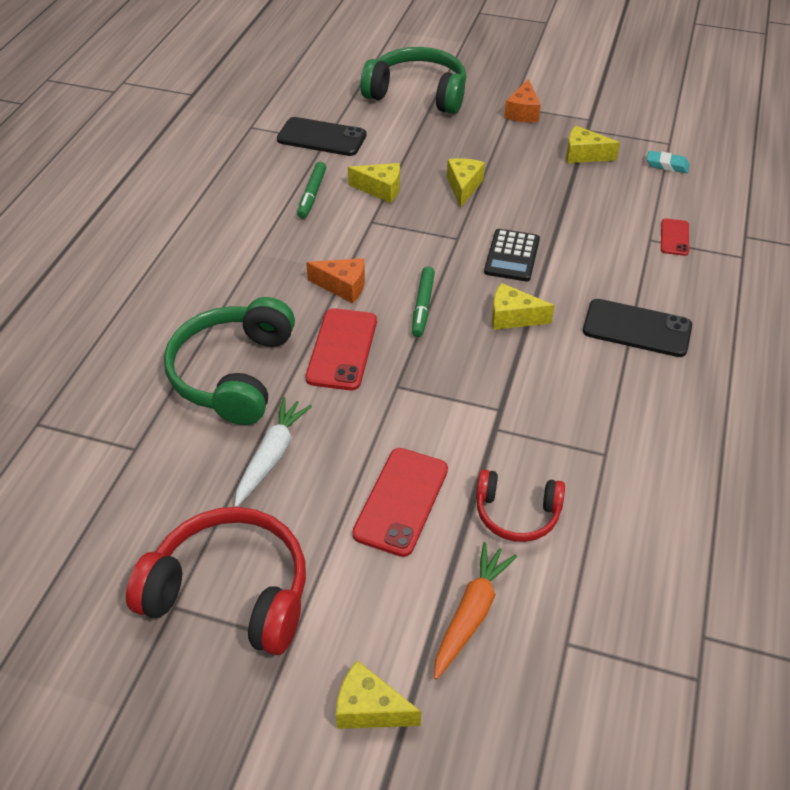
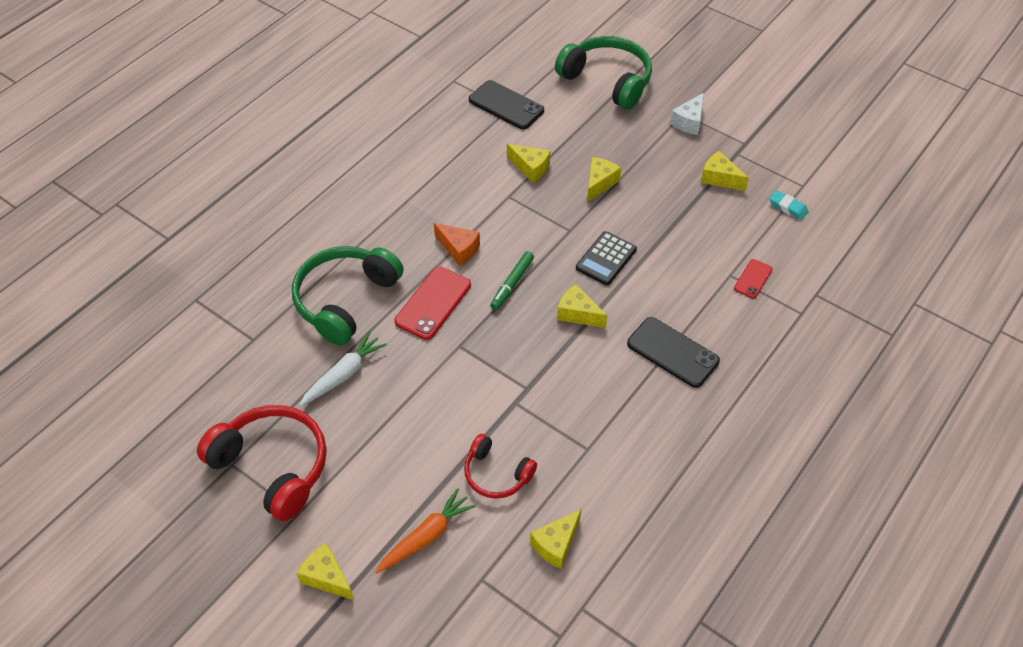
camera: 20 degrees right, 5 degrees up
(312, 194) = (473, 158): green marker -> none
(401, 501) = (418, 438): red phone -> none
(522, 112) = (689, 122): orange cheese -> white cheese
(630, 571) = (556, 544): none -> yellow cheese

